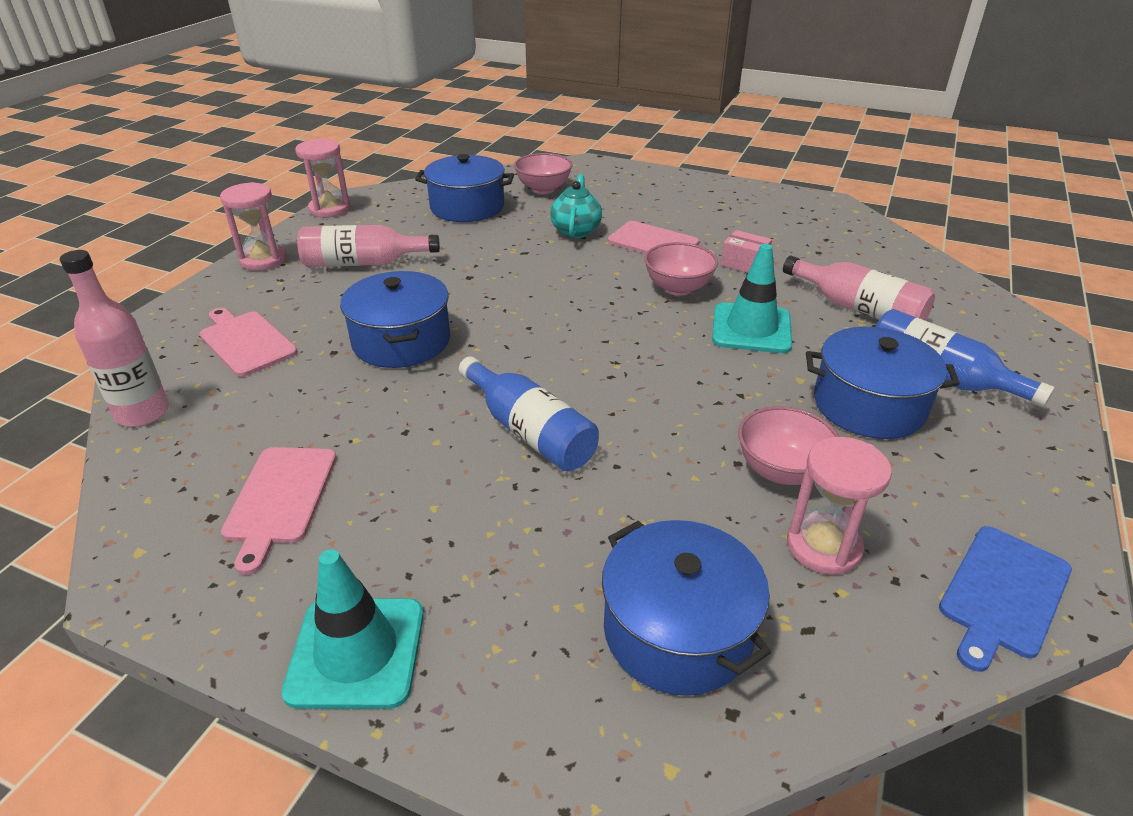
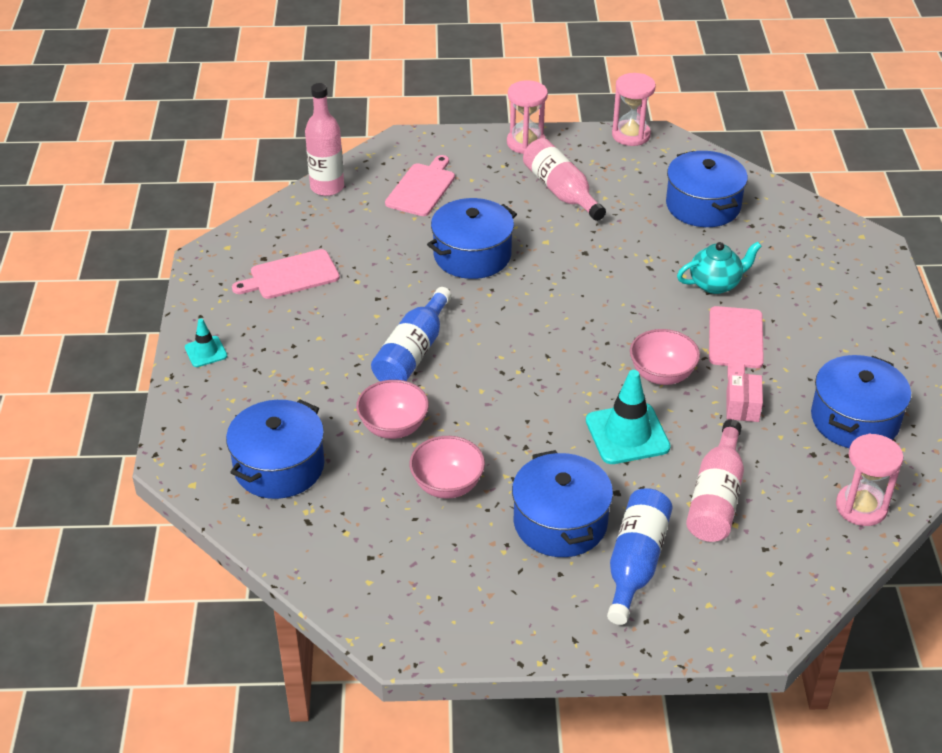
camera: 65 degrees right, 5 degrees up
(356, 652) = (206, 352): turquoise traffic cone -> turquoise traffic cone, size x0.54
(543, 189) = (784, 236): pink bowl -> pink bowl (393, 427)
(785, 225) = (855, 419): none -> blue pot
(823, 546) = (382, 518): pink hourglass -> pink hourglass (861, 507)
(1003, 594) = (385, 611): blue cutting board -> none

